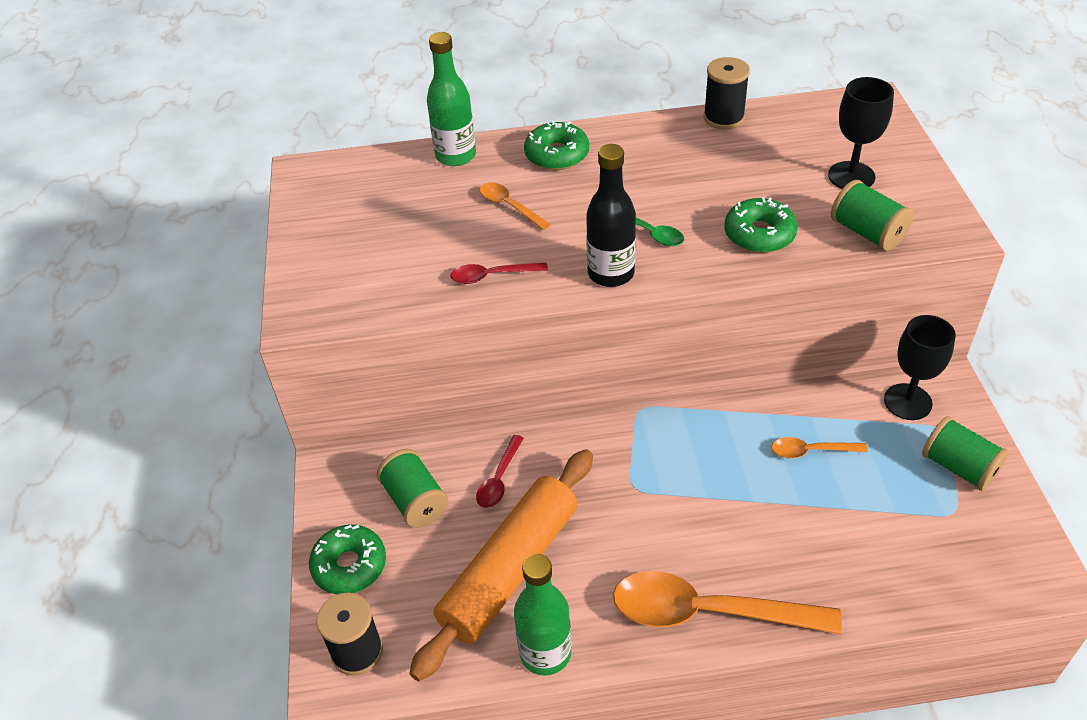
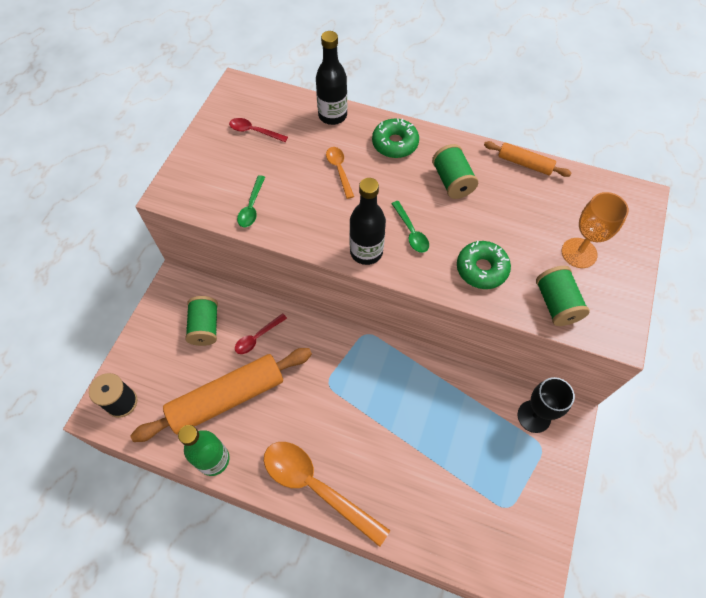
camera: 25 degrees right, 15 degrees up
(349, 565) = (148, 348): green donut -> none
(426, 287) = (251, 207): none -> green spoon
(456, 156) = (332, 115): green bottle -> black bottle
(492, 276) = (294, 218): red spoon -> red spoon (254, 131)
(723, 118) = (525, 163): black spool -> orange rolling pin
(811, 451) = (448, 417): orange spoon -> none
(851, 176) = (579, 253): black goblet -> orange goblet
(959, 467) = (533, 479): green spool -> green spool (452, 181)

